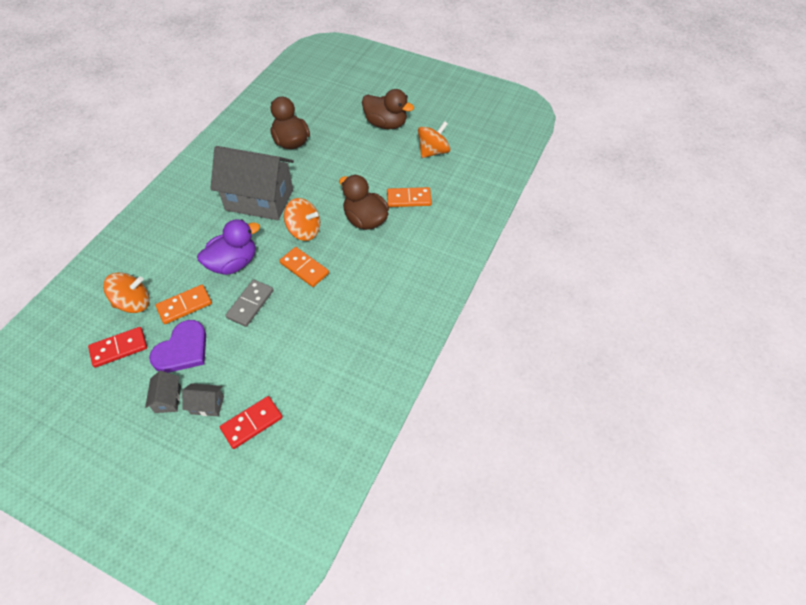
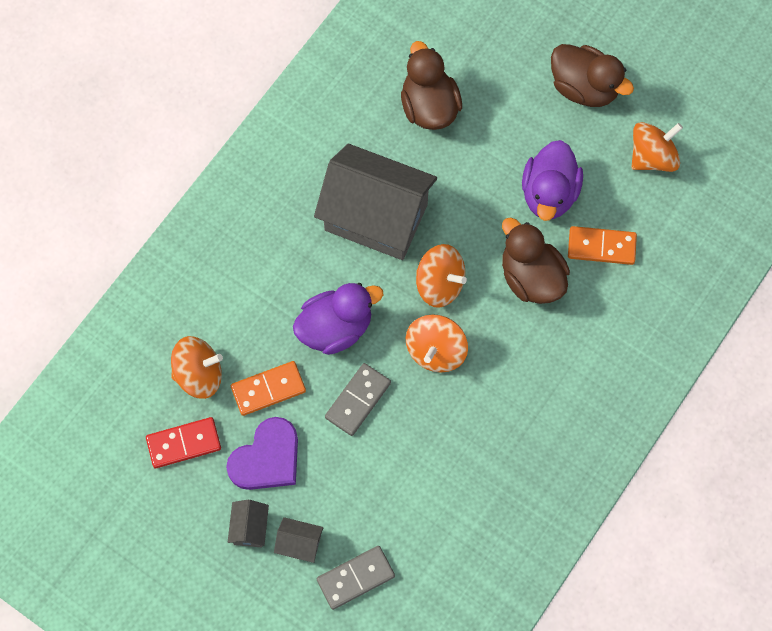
camera: 10 degrees right, 15 degrees up
(252, 423) = (355, 578): red domino -> grey domino
(304, 268) = (436, 351): orange domino -> orange spinning top
(371, 176) = (549, 194): none -> purple duck

